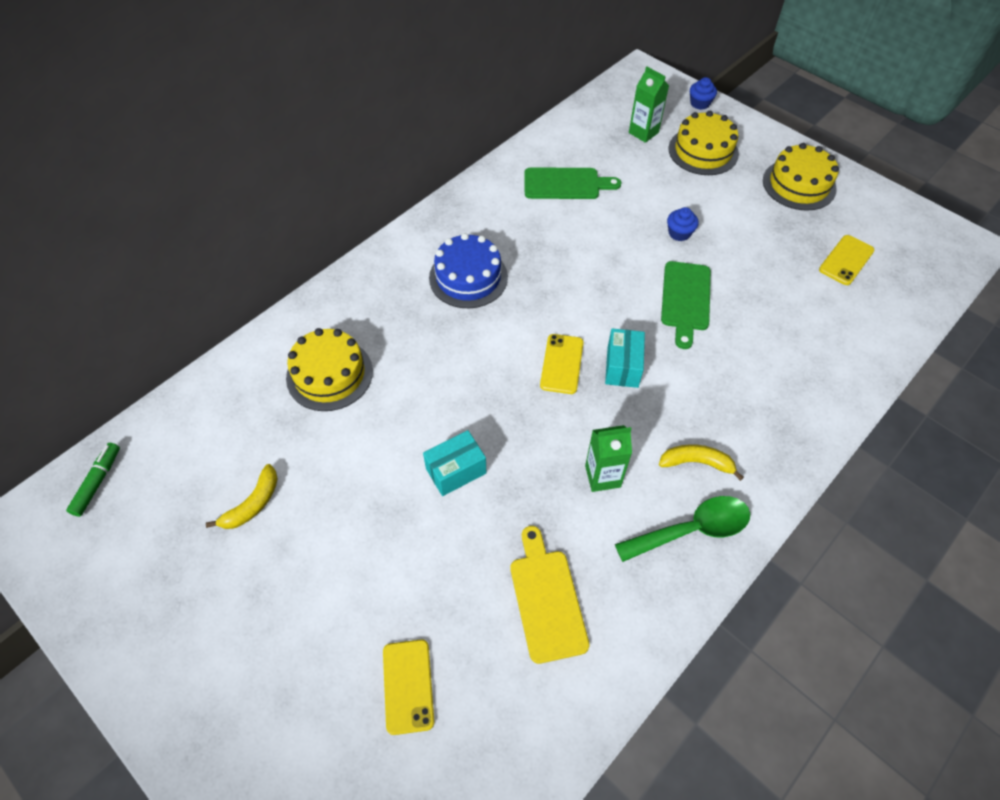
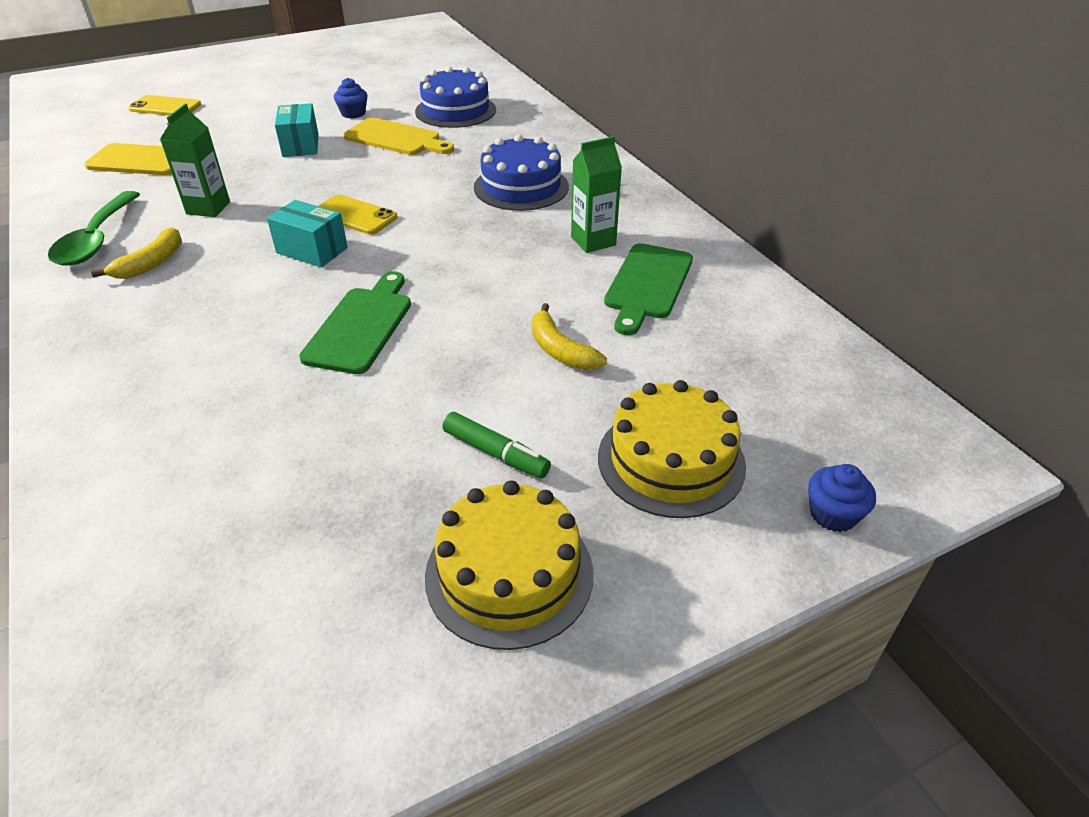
camera: 110 degrees right, 15 degrees down
(98, 482) = (436, 39): green marker -> green marker (496, 453)
(253, 504) = (363, 77): yellow banana -> yellow banana (560, 350)
(329, 374) = (455, 110): yellow cake -> blue cake
(411, 397) = (396, 138): none -> yellow cutting board
(643, 132) = (750, 398): green carton -> green carton (593, 241)
(679, 233) = (484, 361): blue cupcake -> blue cupcake (353, 113)
(685, 299) = (361, 326): green cutting board -> green cutting board turned 75 degrees clockwise
(846, 260) = (277, 548): yellow phone -> none

